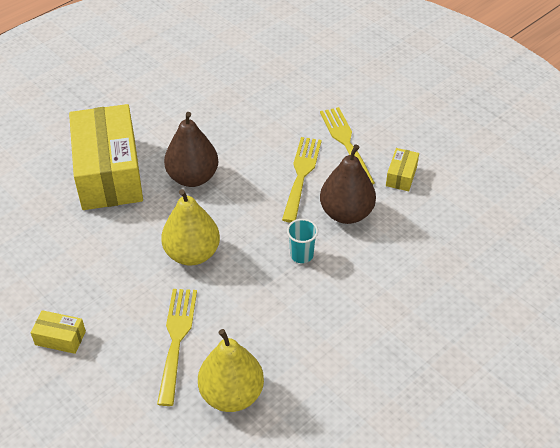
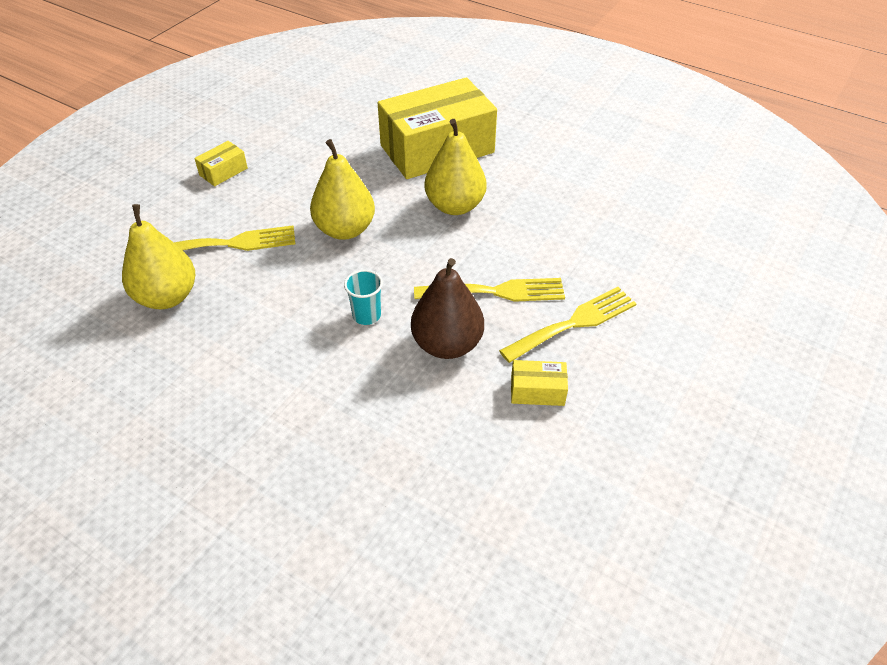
camera: 75 degrees right, 0 degrees up
(60, 338) = (223, 172): yellow box -> yellow box turned 45 degrees clockwise
(193, 177) = (455, 206): brown pear -> yellow pear

